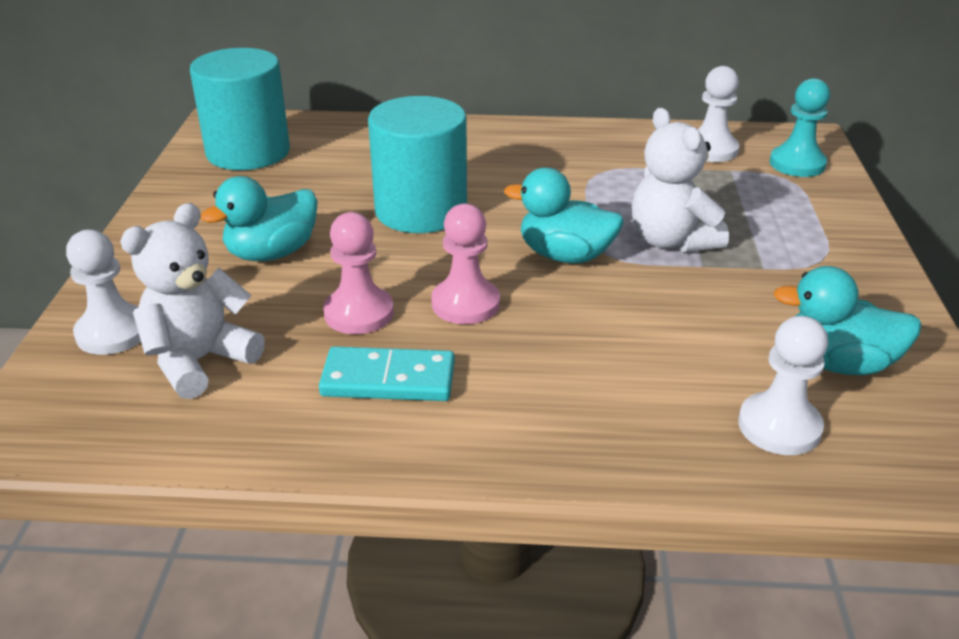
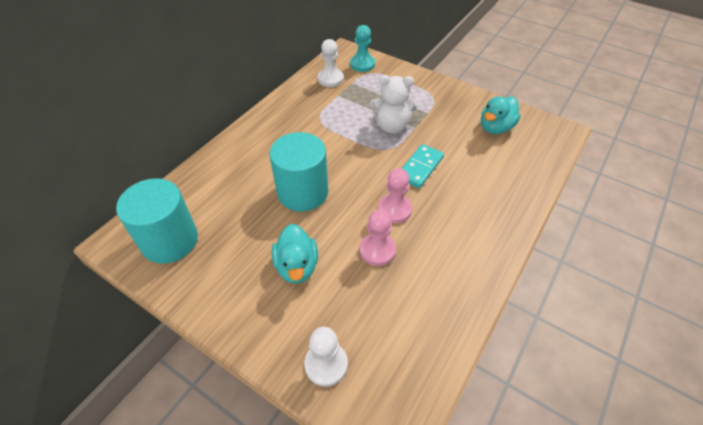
camera: 60 degrees left, 15 degrees up
(199, 361) = (378, 329): white teddy bear -> none
(388, 379) = (435, 259): turquoise domino -> turquoise domino (420, 167)
(565, 255) = (379, 161): turquoise duck -> none
(779, 426) = (521, 160): white pawn -> none

